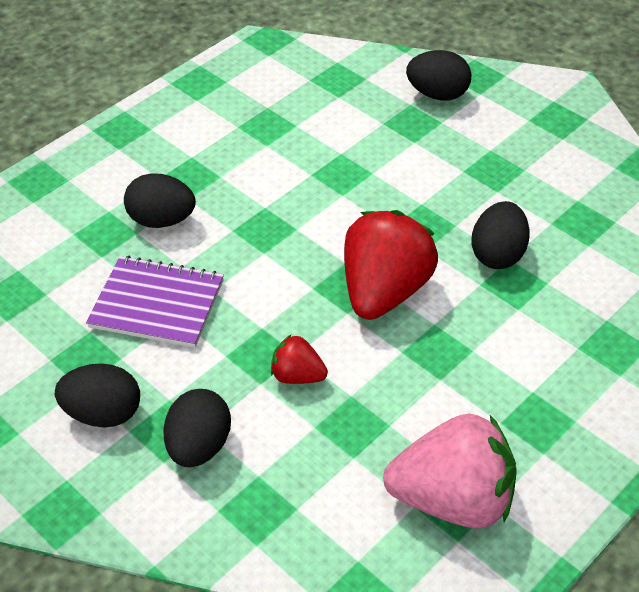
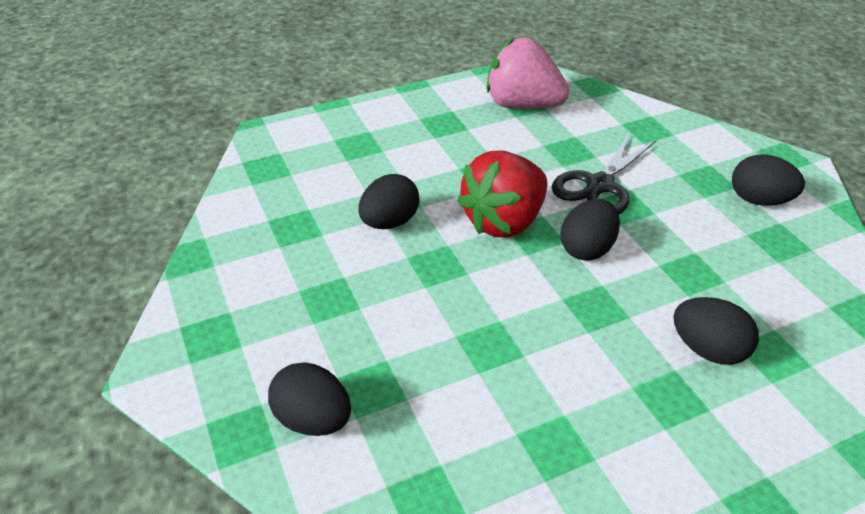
camera: 160 degrees left, 5 degrees down
(157, 304) = (714, 266): purple notebook -> none
(199, 446) = (683, 165): black egg -> black egg (586, 249)
(297, 375) = (599, 185): red strawberry -> black scissors

